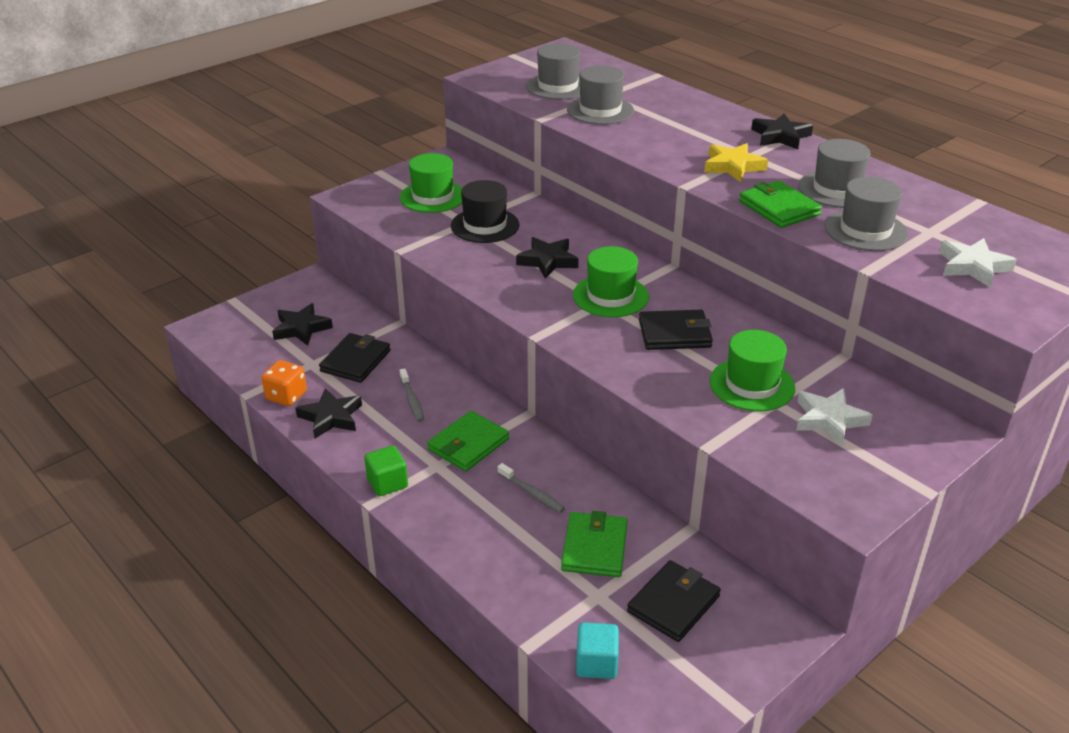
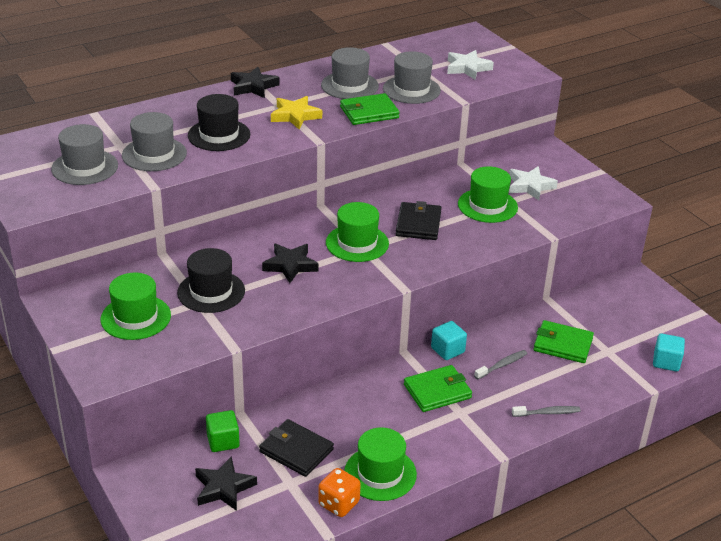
camera: 80 degrees left, 0 degrees up
(331, 417) = (380, 473): black star -> green hat
(387, 483) = (477, 443): green cube -> green cube (223, 441)
(412, 400) = (369, 418): grey toothbrush -> grey toothbrush (547, 413)
(468, 444) = (437, 391): green wallet -> green wallet turned 75 degrees counterclockwise
(544, 445) = (447, 350): none -> turquoise cube
(659, 133) = (219, 135): none -> black hat
(673, 604) = (616, 320): black wallet -> none

